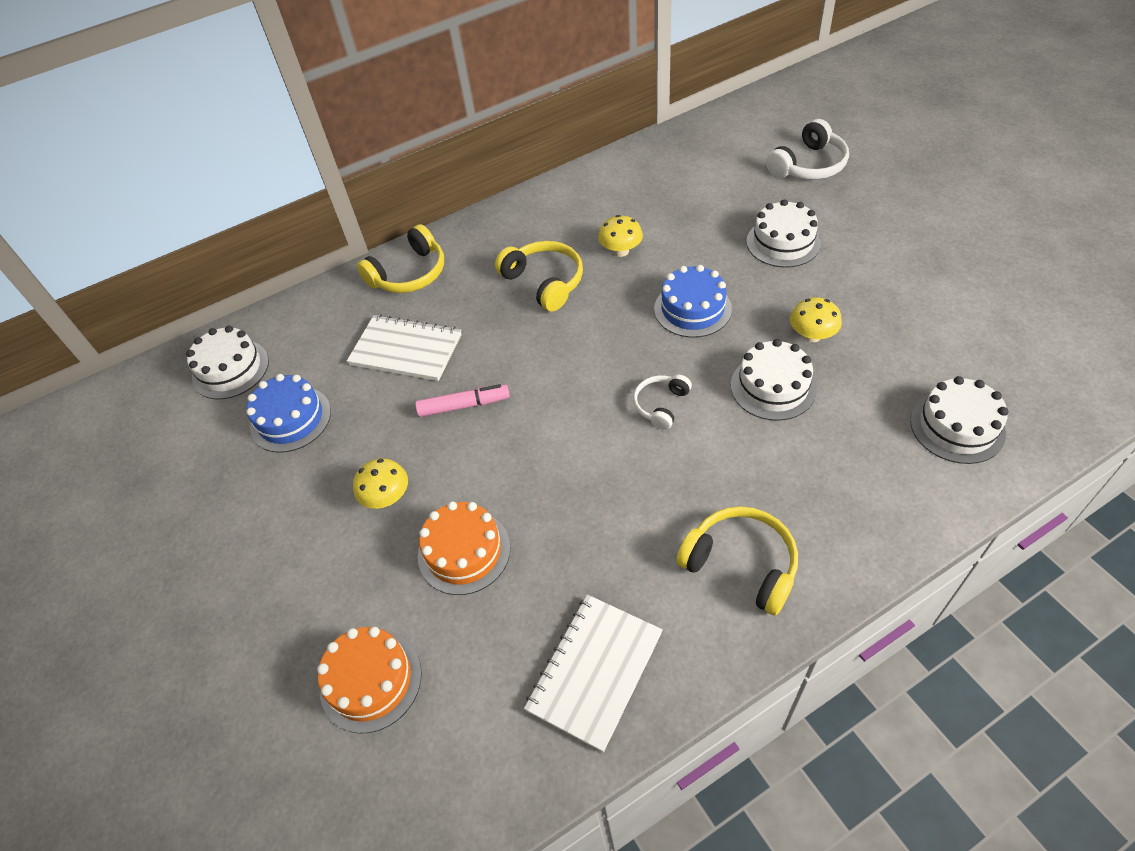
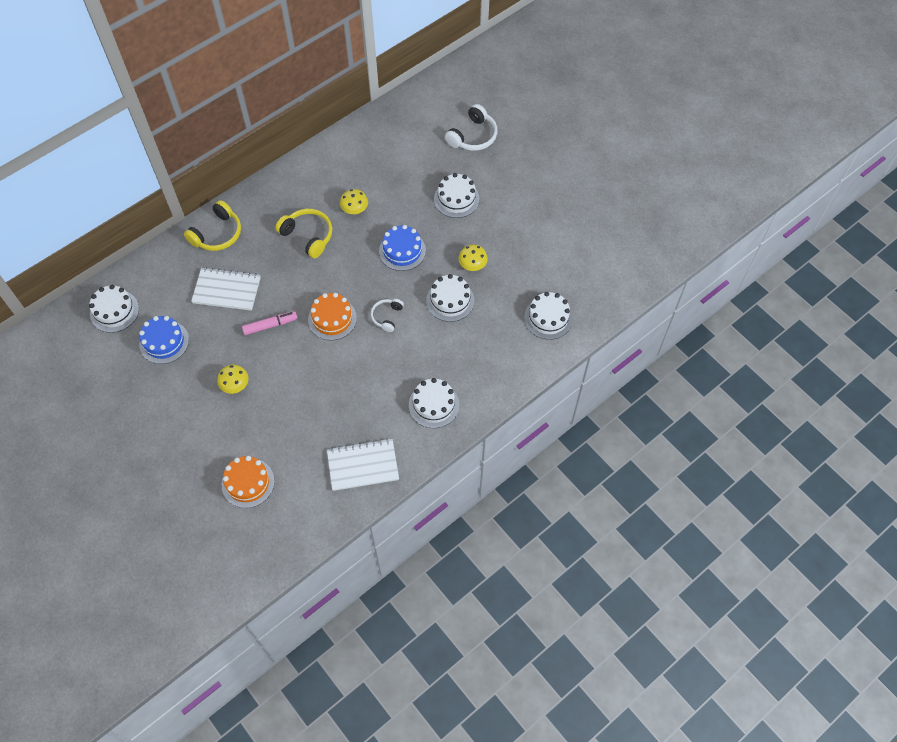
camera: 15 degrees left, 10 degrees up
(464, 551) = (285, 412): orange cake -> orange cake (332, 319)
(595, 671) = (363, 465): white notebook -> white notebook turned 60 degrees clockwise
(741, 564) = (433, 405): yellow headphones -> white cake

